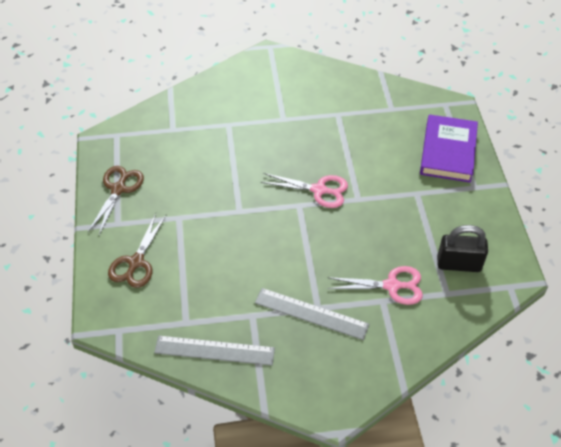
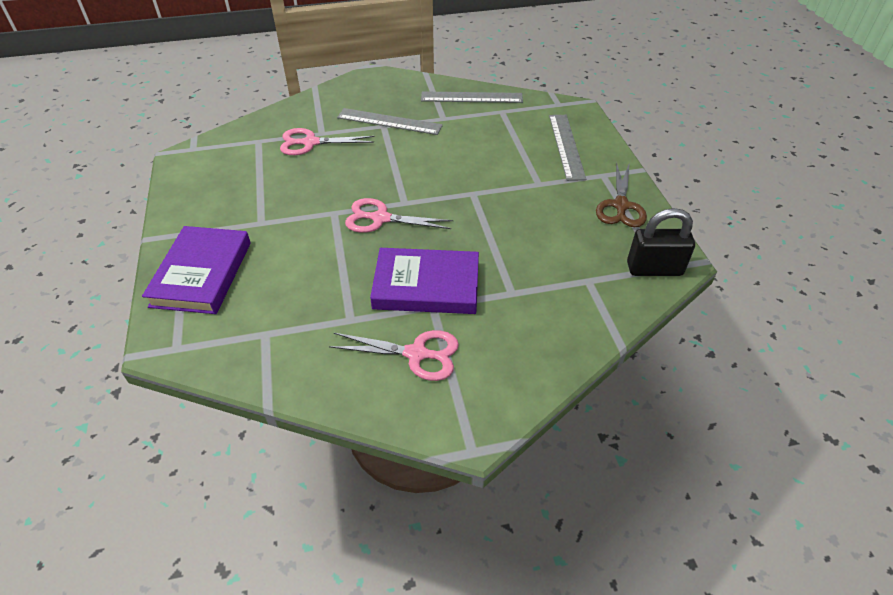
camera: 175 degrees right, 5 degrees down
(136, 262) = (566, 146): brown scissors -> grey ruler
(286, 133) = (426, 286): none -> purple book
(296, 91) = (416, 354): none -> pink scissors
(458, 264) = (237, 162): black padlock -> black padlock (654, 269)

